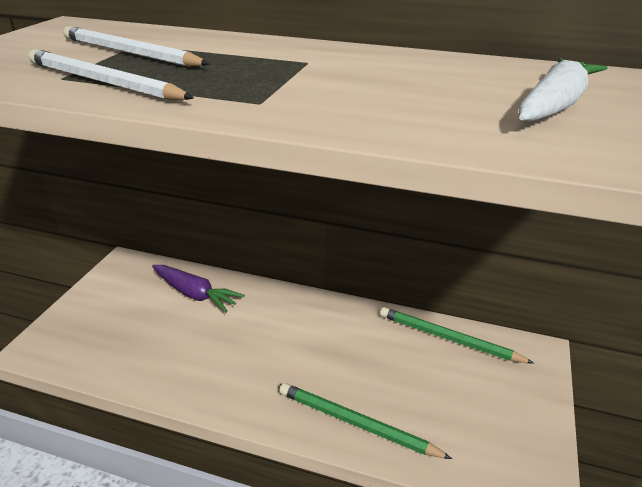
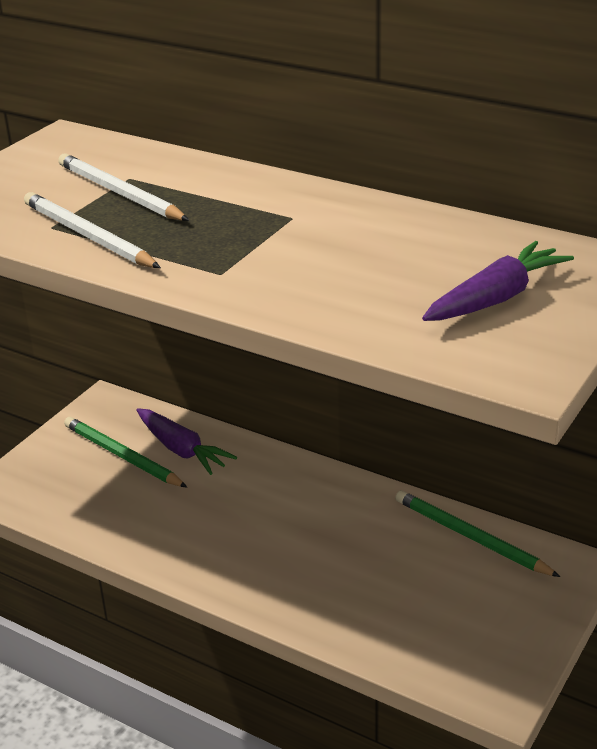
camera: 15 degrees right, 0 degrees up
(356, 423) = (324, 611): green pencil -> green pencil (122, 456)
(554, 105) = (496, 298): white carrot -> purple carrot

